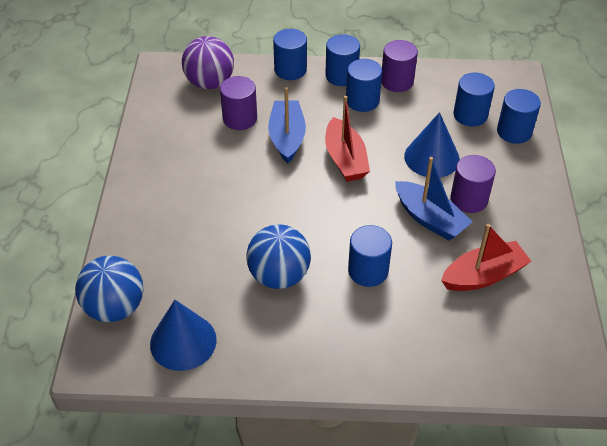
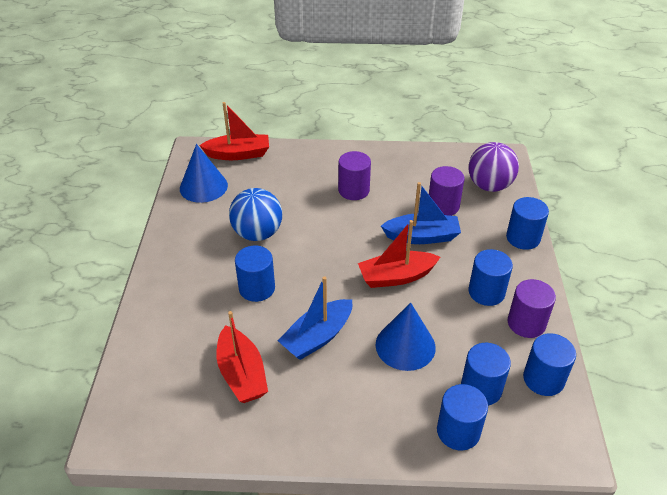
camera: 90 degrees right, 5 degrees down
(115, 307) = (238, 154): blue ball -> red boat
(341, 76) = (524, 277): blue cylinder -> blue cylinder (543, 379)
(469, 199) = (344, 373): purple cylinder -> purple cylinder (354, 190)

